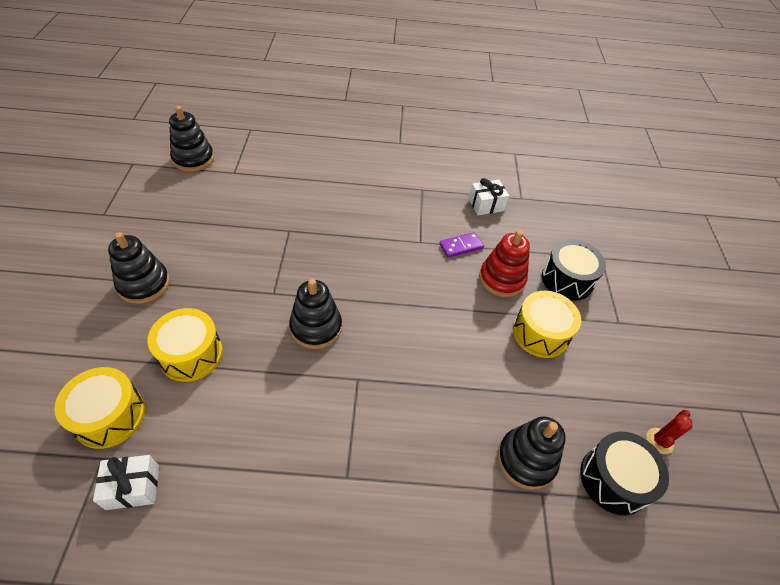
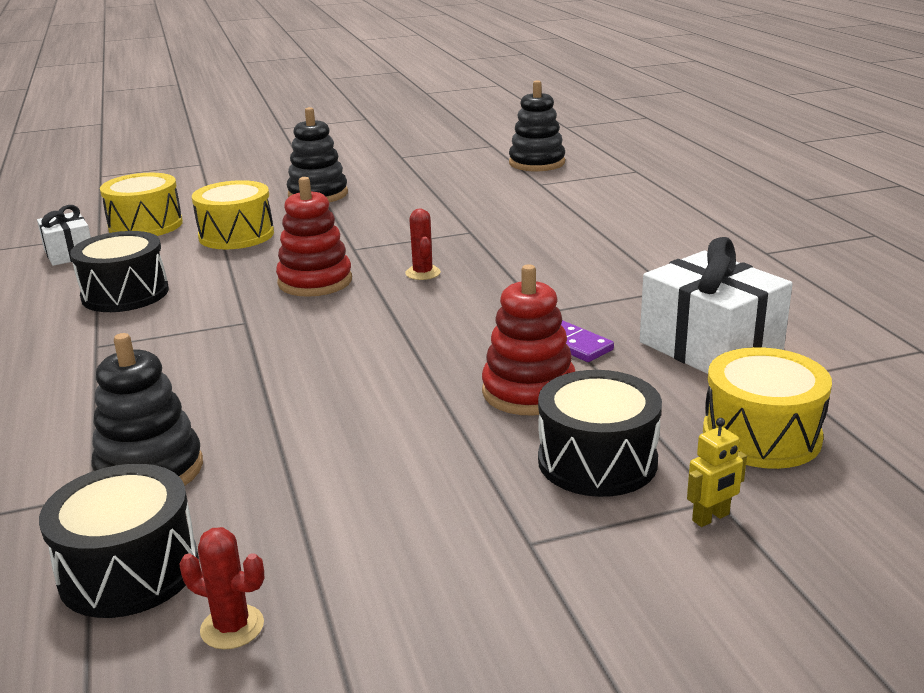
camera: 75 degrees right, 25 degrees down
(261, 448) = (125, 294): none -> black drum
(316, 327) = (315, 281): black stacking toy -> red stacking toy
(338, 272) = (423, 273): none -> red cactus
(486, 205) = (710, 347): white gift -> white gift, size x1.75
(540, 333) = (426, 449): yellow drum -> yellow drum (761, 435)
(613, 264) = (711, 518): none -> yellow robot

